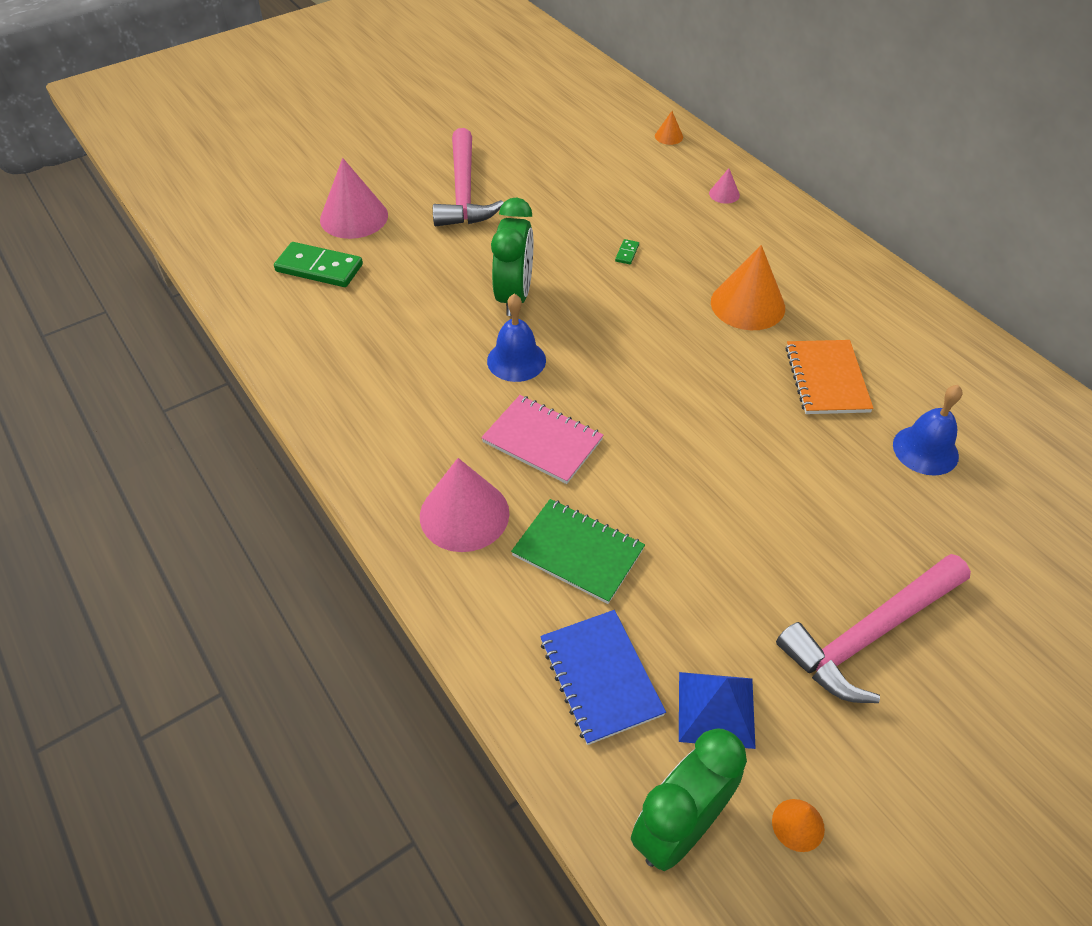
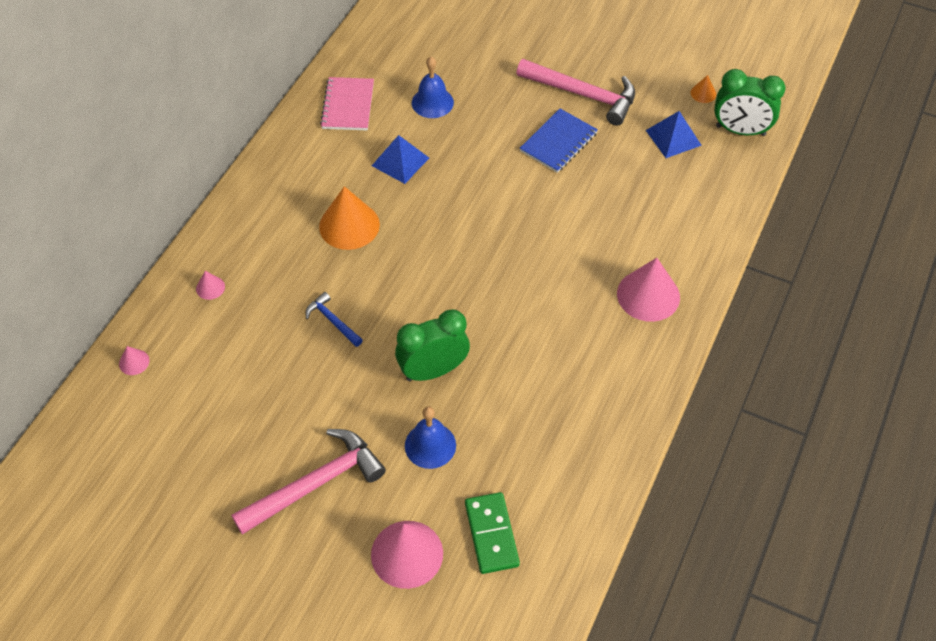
camera: 120 degrees left, 5 degrees up
(516, 360) = (500, 334): blue bell -> blue bell (430, 445)
(542, 441) = (562, 284): pink notebook -> pink notebook (348, 105)
(578, 552) = (630, 228): green notebook -> none
(601, 677) = (695, 187): blue notebook -> blue notebook (558, 142)
(627, 253) = (332, 321): green domino -> blue hammer
(669, 136) = (134, 362): orange cone -> pink cone
(827, 379) = (400, 161): orange notebook -> blue pyramid

